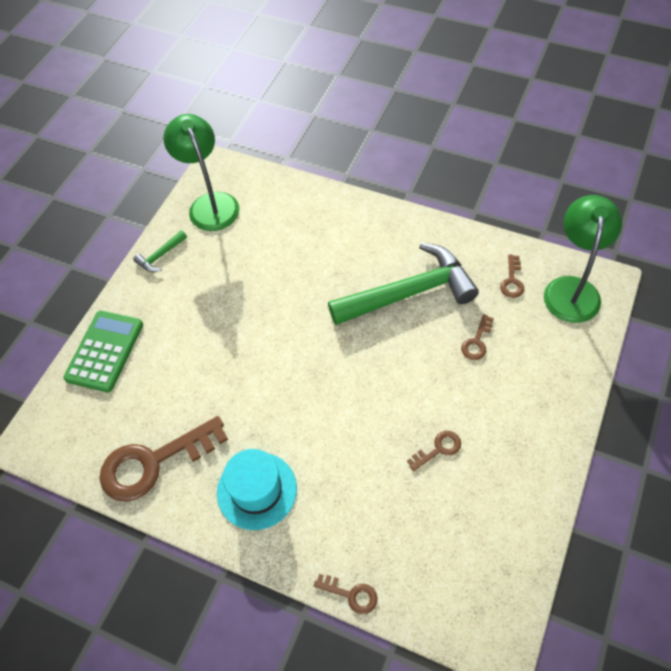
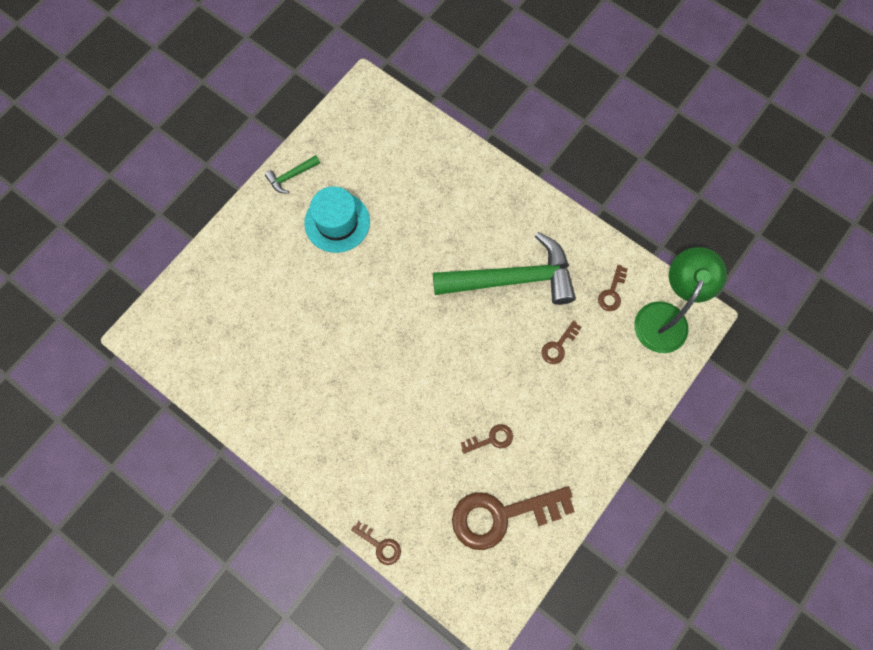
camera: 10 degrees right, 15 degrees up
(105, 351) = (221, 263): green calculator -> none
(154, 462) = (243, 383): brown key -> brown key (502, 515)
(210, 204) = (351, 130): green lamp -> none
(257, 490) = (325, 433): turquoise hat -> turquoise hat (337, 222)

